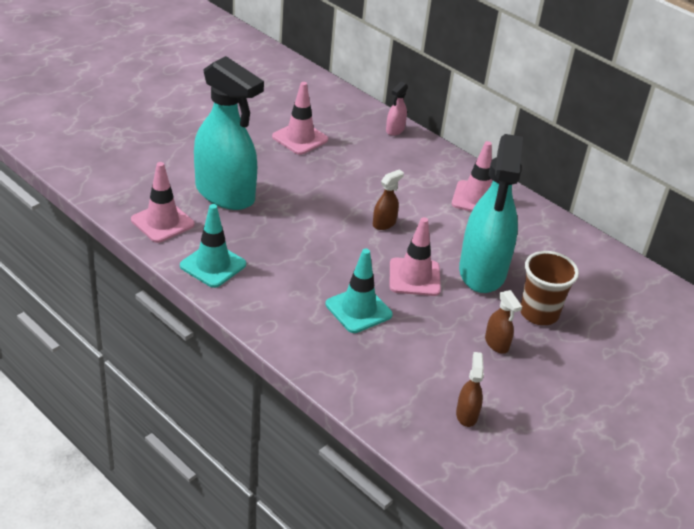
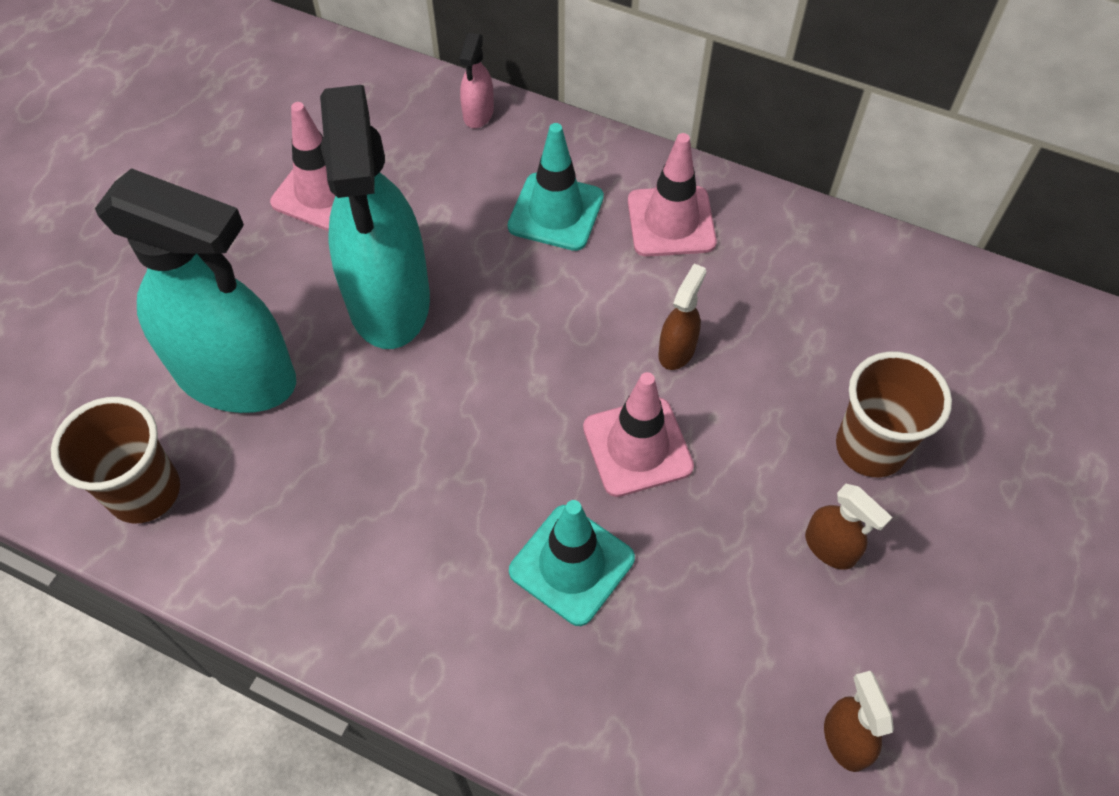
camera: 15 degrees left, 20 degrees up
(162, 222) = (145, 492): pink traffic cone -> brown cup
(213, 265) = (275, 562): turquoise traffic cone -> turquoise traffic cone (556, 212)
(384, 223) = (540, 339): brown spray bottle -> brown spray bottle (677, 350)
(482, 272) = (744, 388): turquoise spray bottle -> turquoise spray bottle (389, 301)

